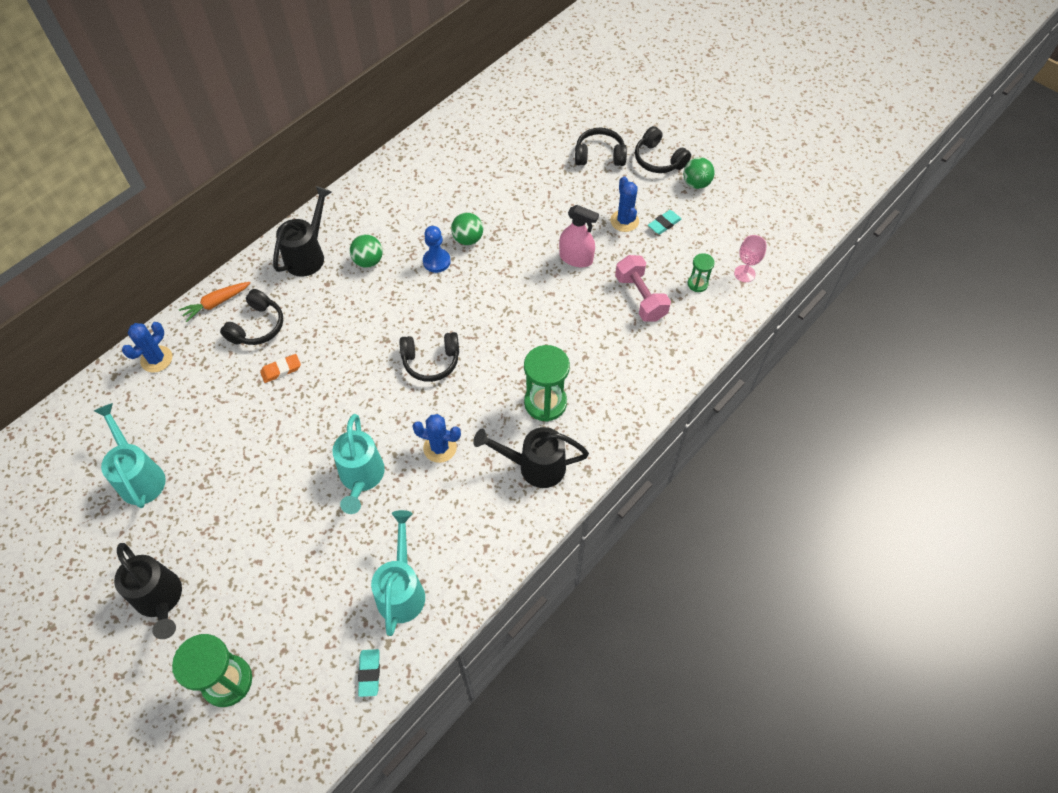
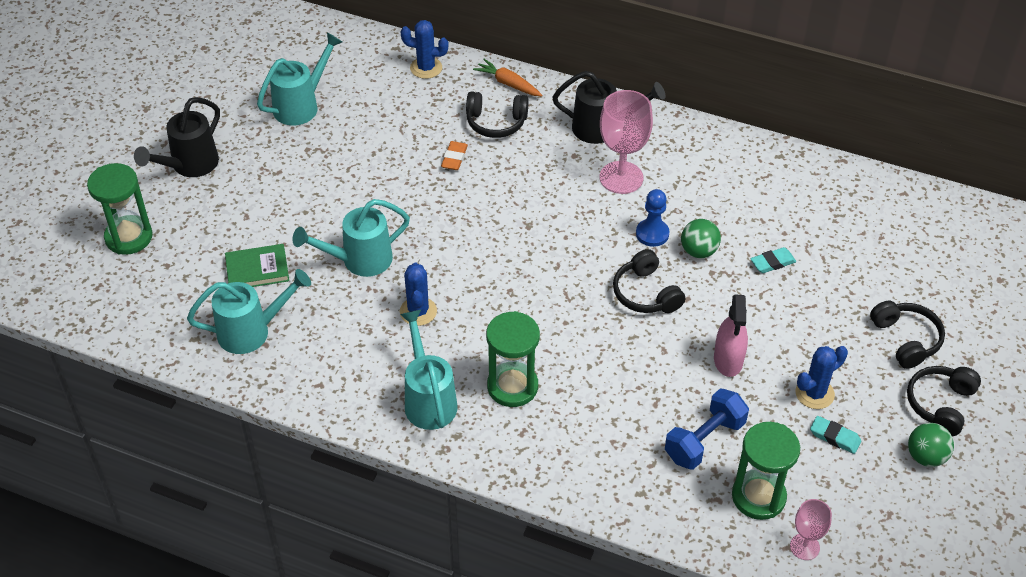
camera: 70 degrees right, 10 degrees down
(281, 370) = (454, 158): orange eraser -> orange eraser turned 60 degrees clockwise
(330, 567) = (257, 270): none -> green book
(368, 261) = (621, 177): green ball -> pink goblet
(369, 673) = (162, 334): turquoise eraser -> turquoise eraser (772, 263)
(431, 361) = (519, 271): black headphones -> black headphones (646, 293)
(535, 466) = (428, 400): black watering can -> turquoise watering can
(640, 297) = (704, 440): pink dumbbell -> blue dumbbell
(697, 284) = (758, 496): green hourglass -> green hourglass, size x1.91

